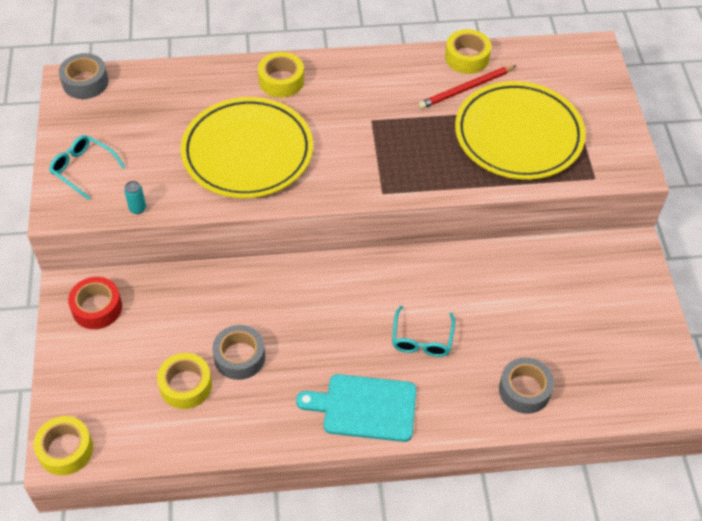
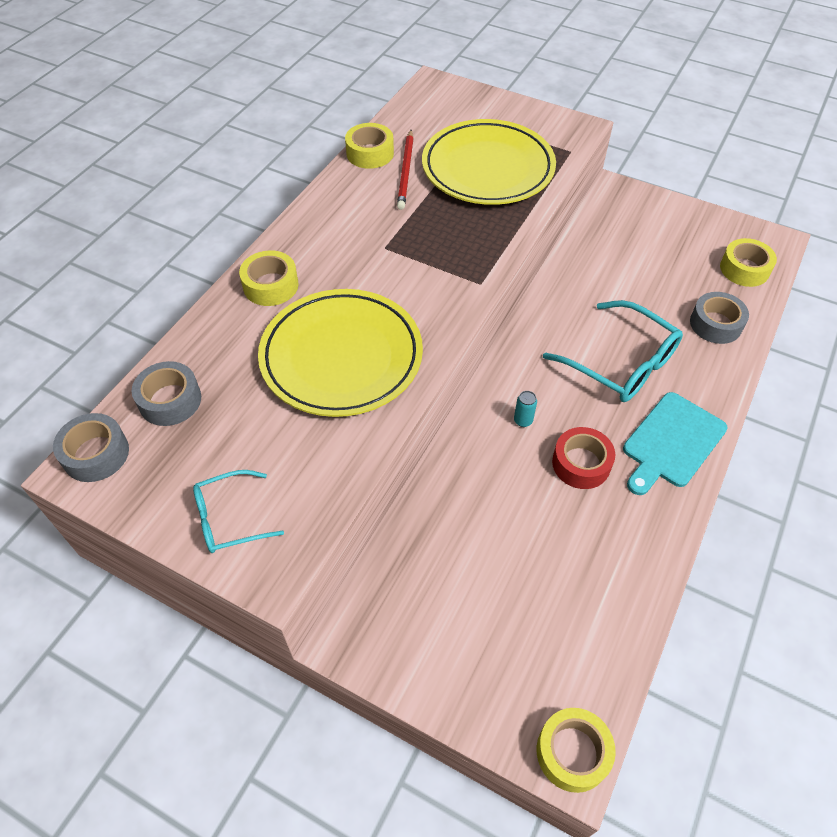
camera: 55 degrees left, 0 degrees up
(97, 308) = (393, 621): red tape -> red tape (581, 463)
(137, 208) = (336, 491): turquoise can -> turquoise can (523, 420)
(186, 385) = (557, 582): yellow tape -> yellow tape (744, 269)
(239, 357) = (551, 515): grey tape -> grey tape (170, 400)
(422, 339) = (620, 363): turquoise glasses -> turquoise glasses, size x1.72

